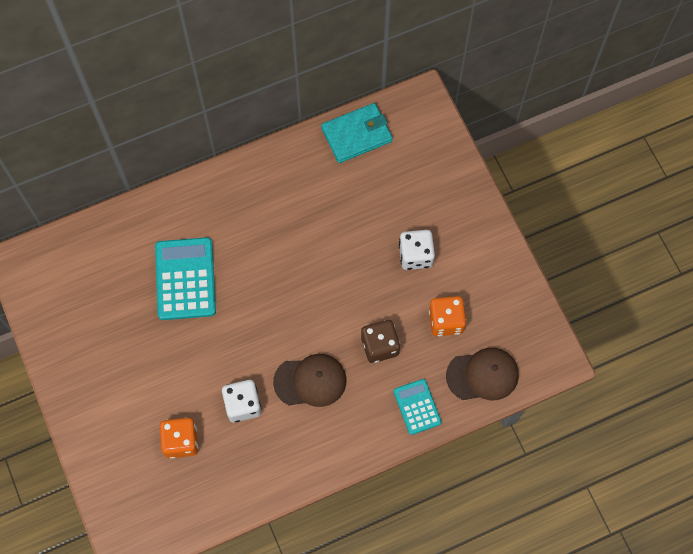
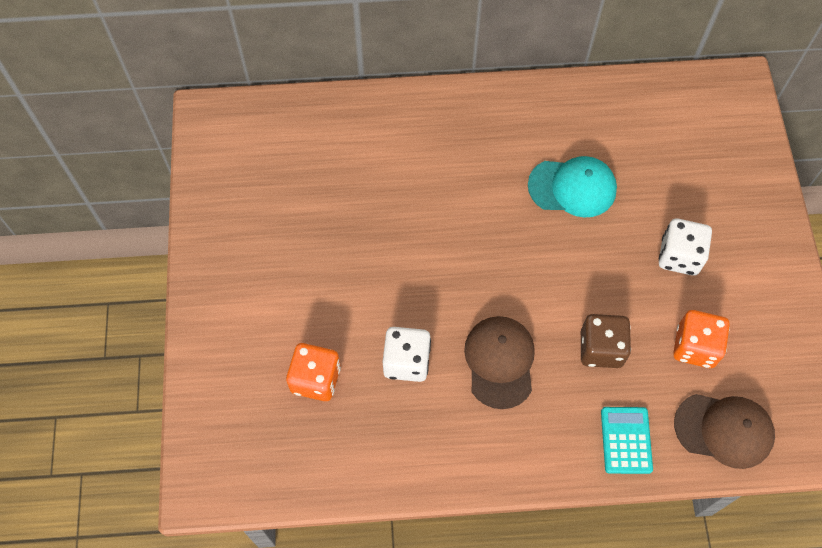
camera: 20 degrees right, 5 degrees down
(185, 279) = (390, 194): turquoise calculator -> none
(310, 381) = (500, 362): brown cap -> brown cap turned 105 degrees counterclockwise
(321, 227) = (572, 187): none -> turquoise cap
(357, 135) = (648, 99): turquoise wallet -> none

